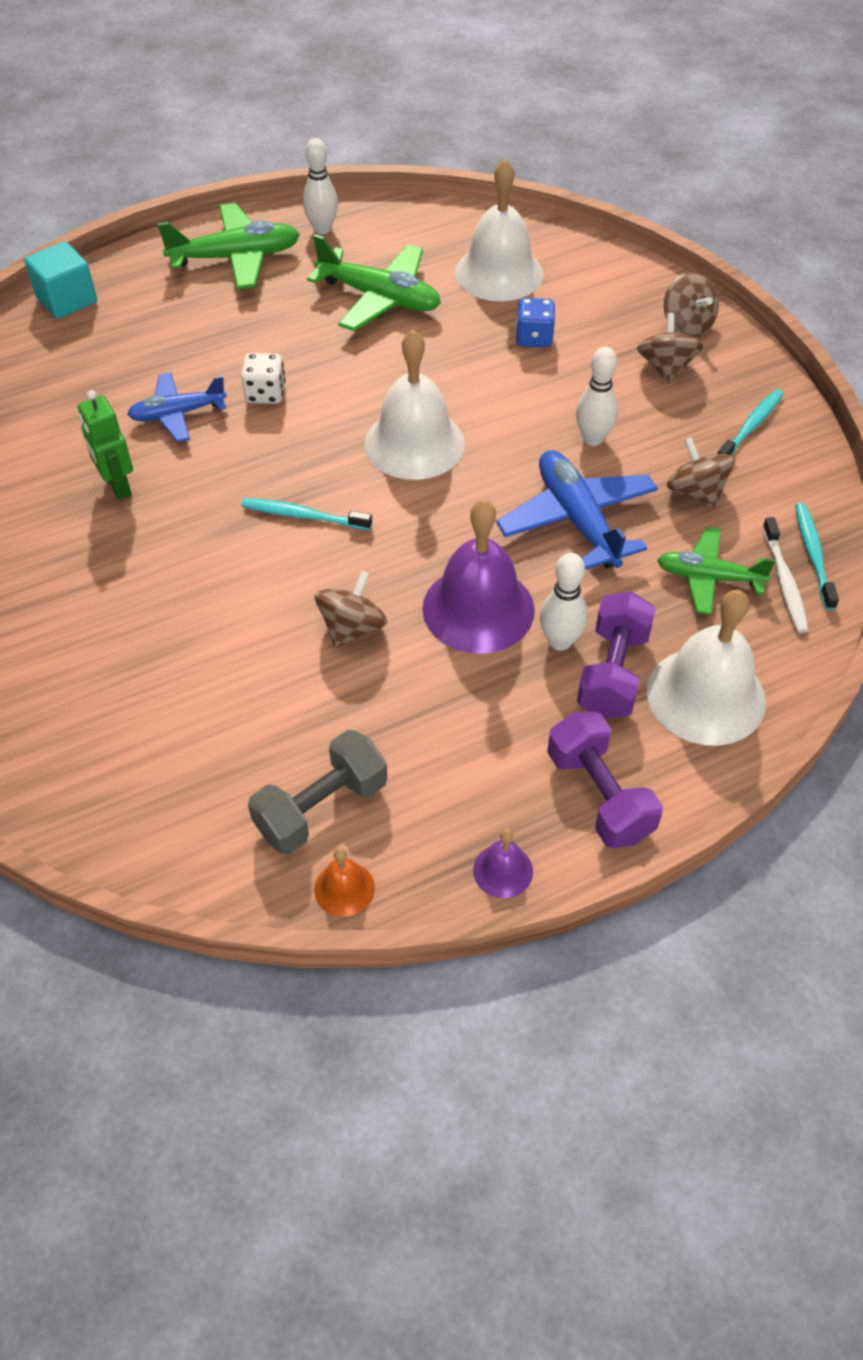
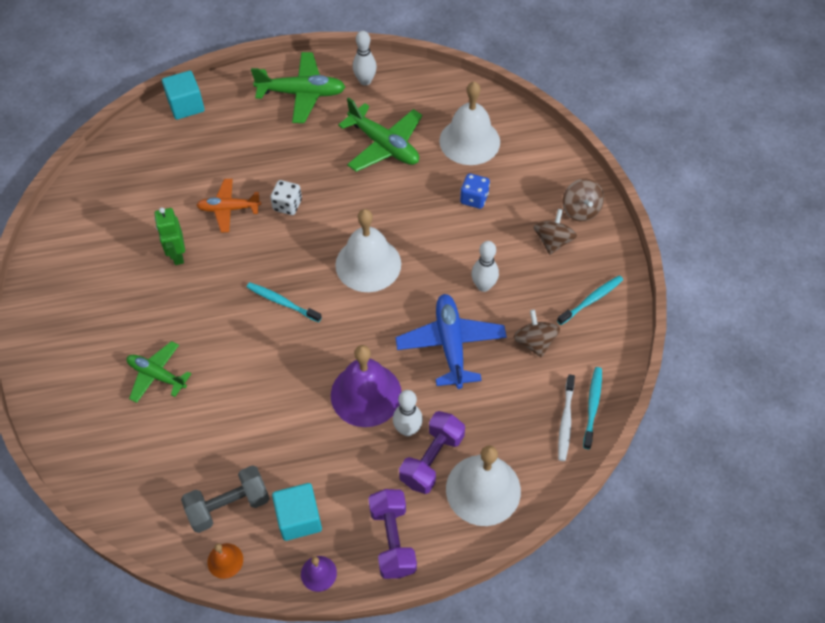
camera: 15 degrees right, 5 degrees up
(178, 414) = (229, 209): blue plane -> orange plane
(352, 628) = (285, 389): brown spinning top -> none
(441, 799) = (299, 518): none -> turquoise cube
(709, 578) = (518, 407): green plane -> green plane (157, 375)

